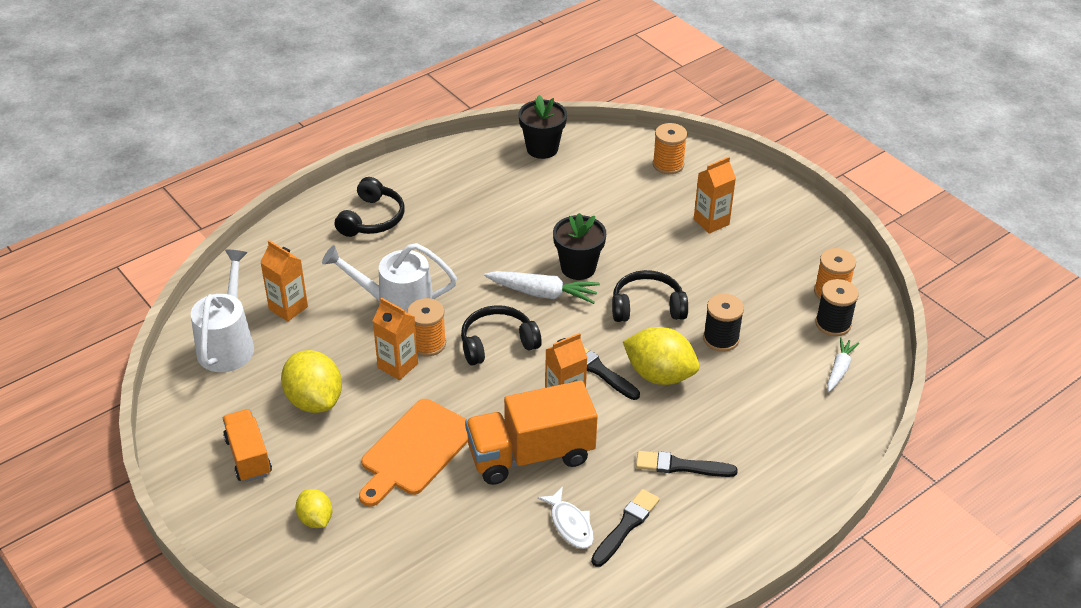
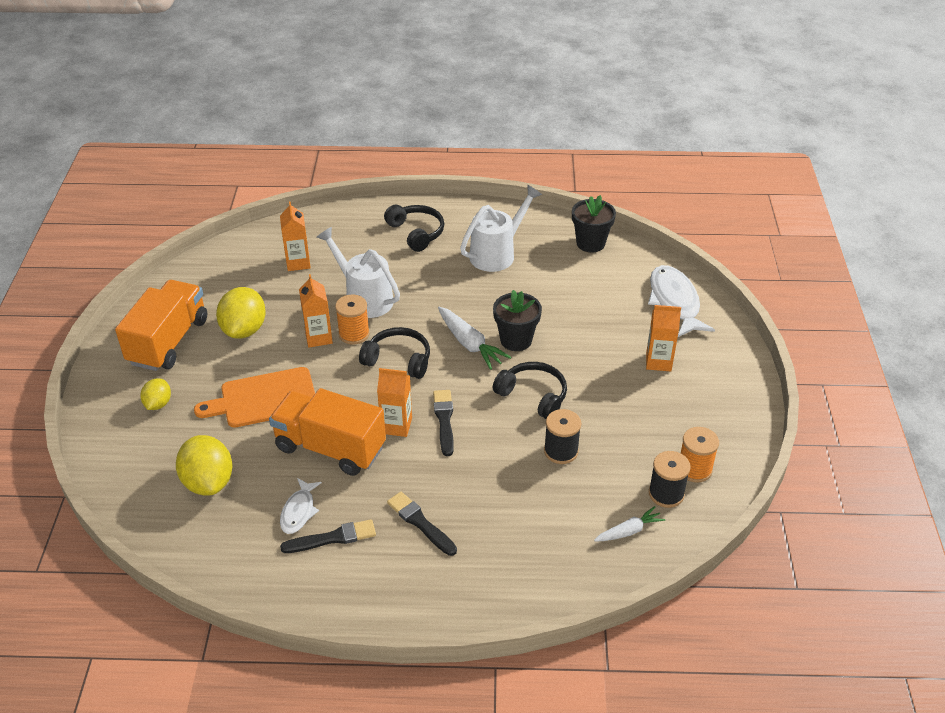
camera: 40 degrees right, 0 degrees up
(228, 343) = (239, 265): white watering can -> white watering can (497, 253)
(248, 456) = (168, 341): orange truck -> orange truck, size x1.66
(372, 219) = (416, 233): black headphones -> black headphones turned 90 degrees counterclockwise
(659, 375) = (483, 449): yellow lemon -> yellow lemon (208, 482)
(668, 164) = (675, 302): orange spool -> white fish

